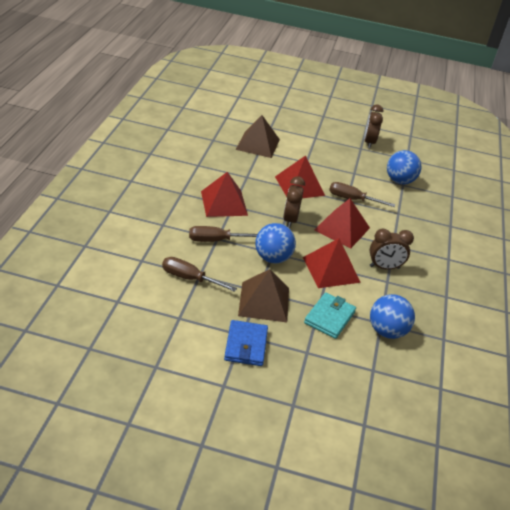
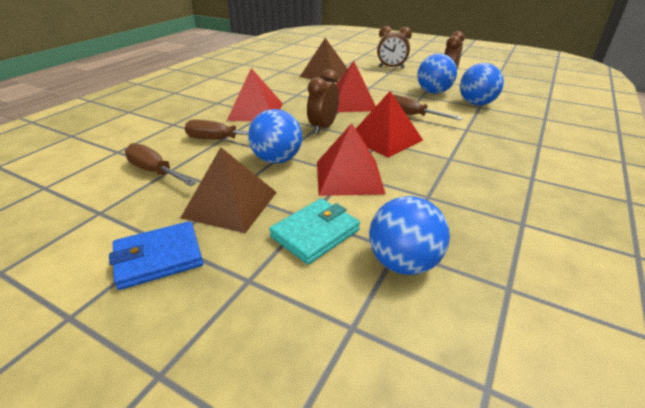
camera: 20 degrees right, 5 degrees down
(246, 345) = (158, 258): blue wallet -> blue wallet turned 45 degrees clockwise
(362, 167) = (433, 92): none -> blue ball
(384, 267) = (429, 180): brown clock -> brown clock (391, 67)

